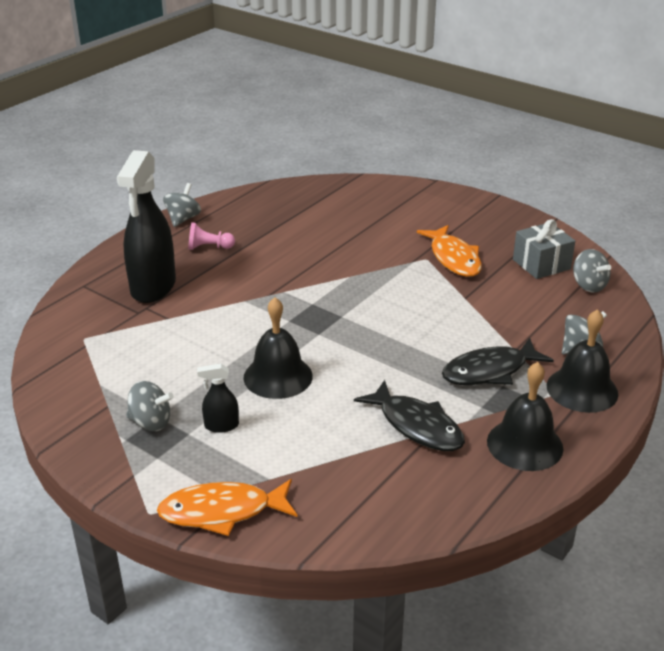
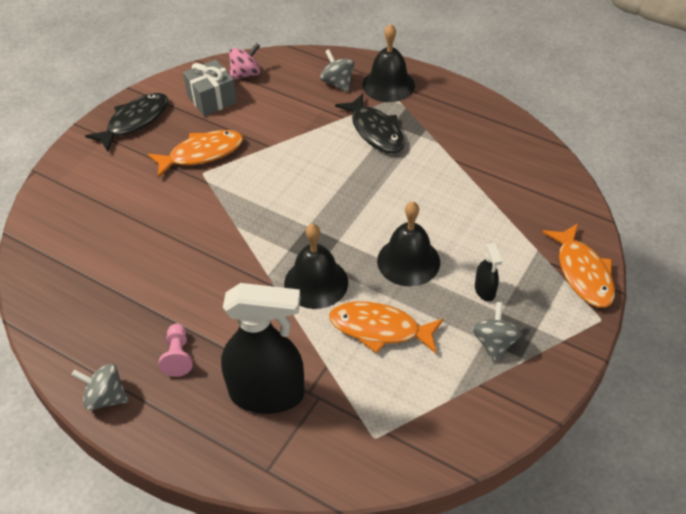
camera: 95 degrees left, 15 degrees up
(197, 350) = (380, 329): none -> orange fish
(416, 426) = (452, 170): black fish -> black fish (134, 121)
(524, 444) = (458, 114): black bell -> black bell (316, 282)
(588, 285) = (246, 74): grey spinning top -> pink spinning top

